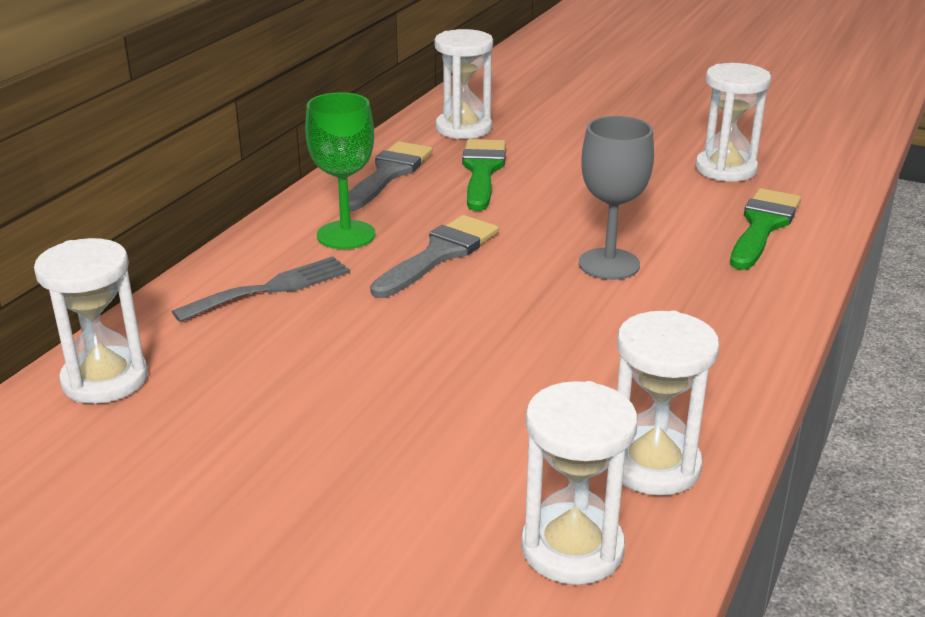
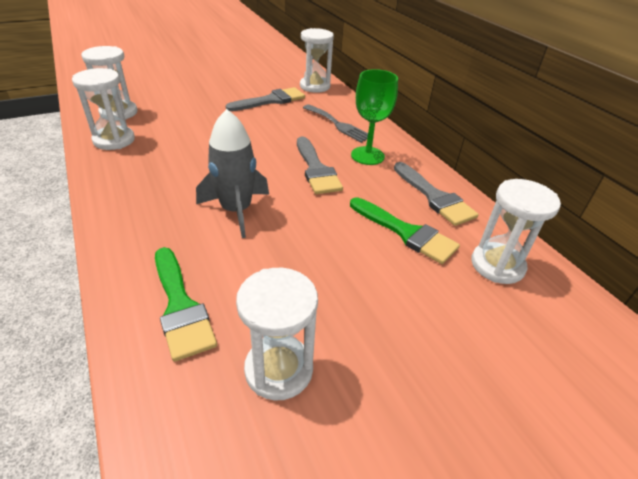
camera: 125 degrees right, 10 degrees up
(252, 395) = (270, 100): none -> grey brush
(271, 288) = (338, 125): grey fork -> grey fork turned 45 degrees counterclockwise
(609, 264) = (236, 210): grey goblet -> grey rocket

